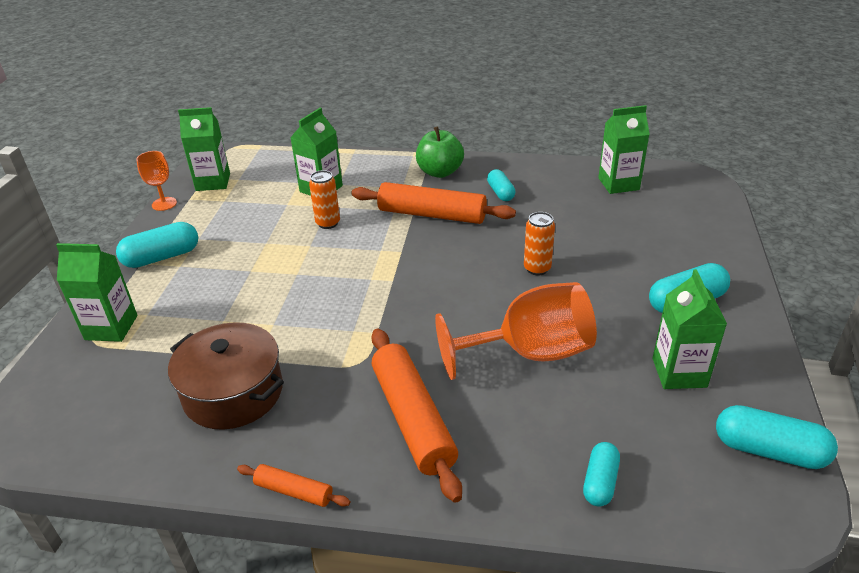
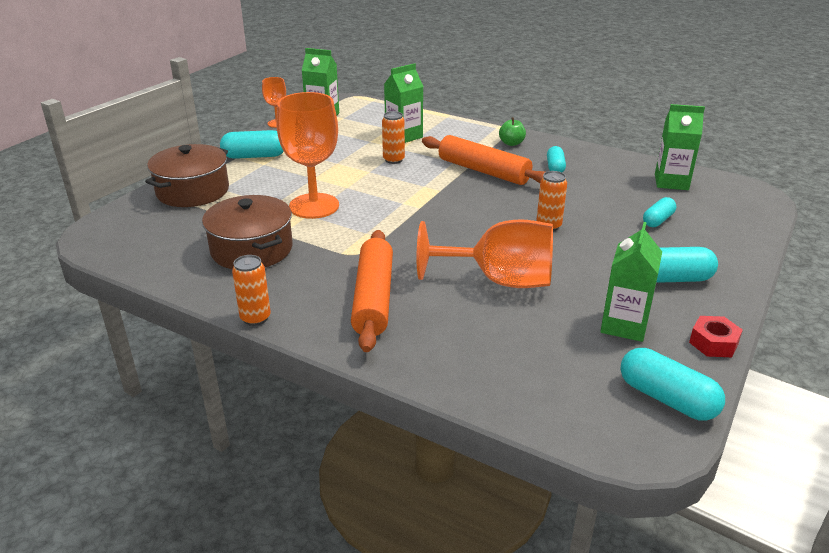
camera: 20 degrees right, 5 degrees down
(111, 327) = (193, 191): green carton -> brown pot
(273, 309) = (314, 206): none -> orange goblet
(294, 491) = (255, 318): orange rolling pin -> orange can
(440, 172) = (511, 143): green apple -> green apple, size x0.61
(600, 482) = (496, 377): turquoise capsule -> turquoise capsule (658, 220)
(768, 368) = (713, 343): none -> red nut

